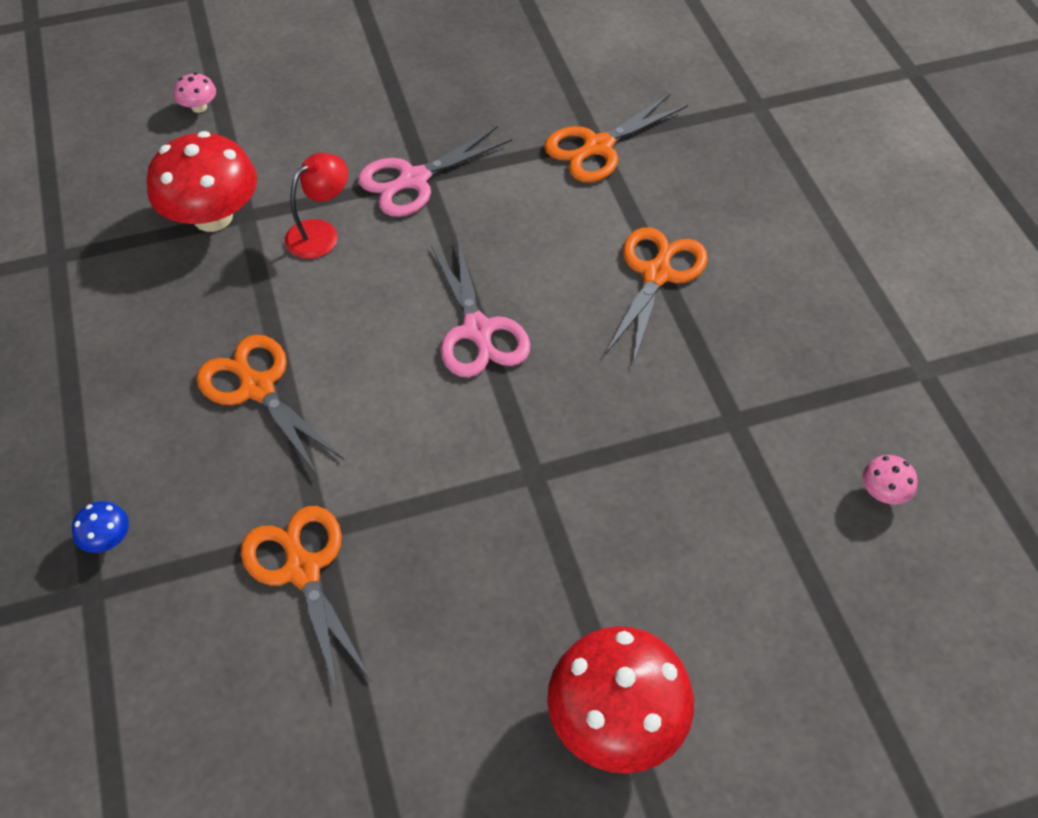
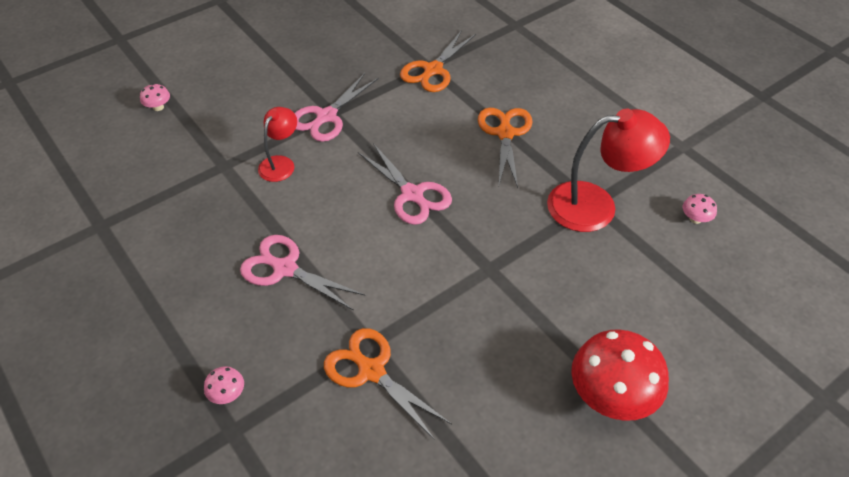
camera: 20 degrees left, 5 degrees down
(108, 539) = (227, 394): blue mushroom -> pink mushroom
(213, 217) = (201, 172): red mushroom -> none
(257, 387) = (284, 268): orange scissors -> pink scissors
(738, 425) = (596, 205): none -> red lamp

